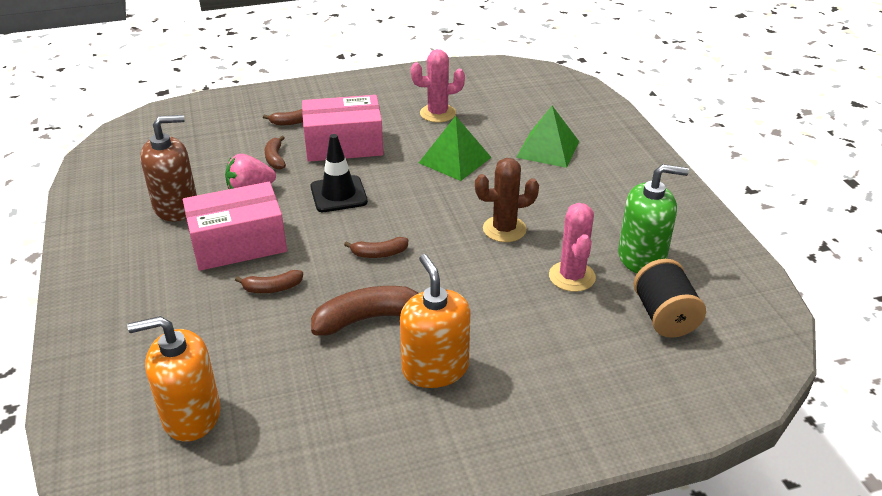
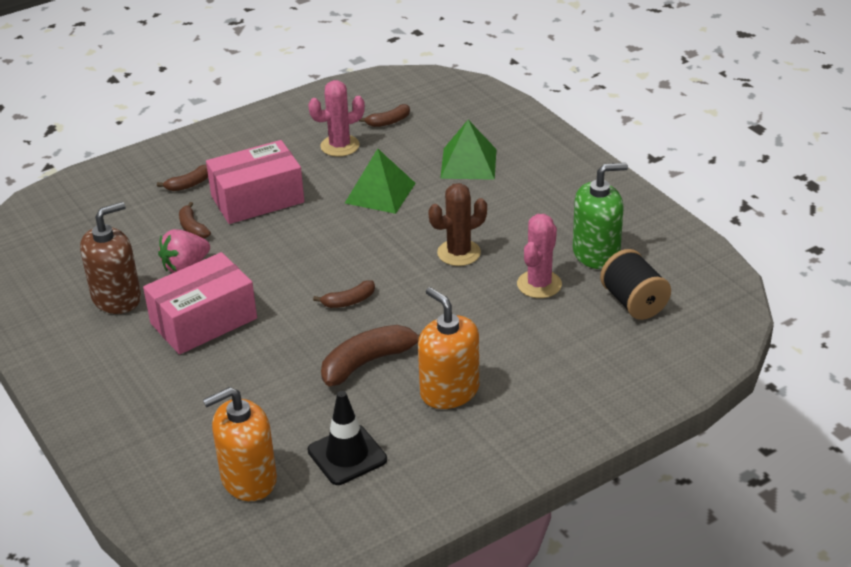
camera: 15 degrees left, 0 degrees up
(272, 288) = (262, 355): brown banana -> brown banana (388, 122)
(338, 194) = (279, 252): black traffic cone -> black traffic cone (347, 455)
(572, 277) = (539, 284): pink cactus -> pink cactus turned 45 degrees clockwise

